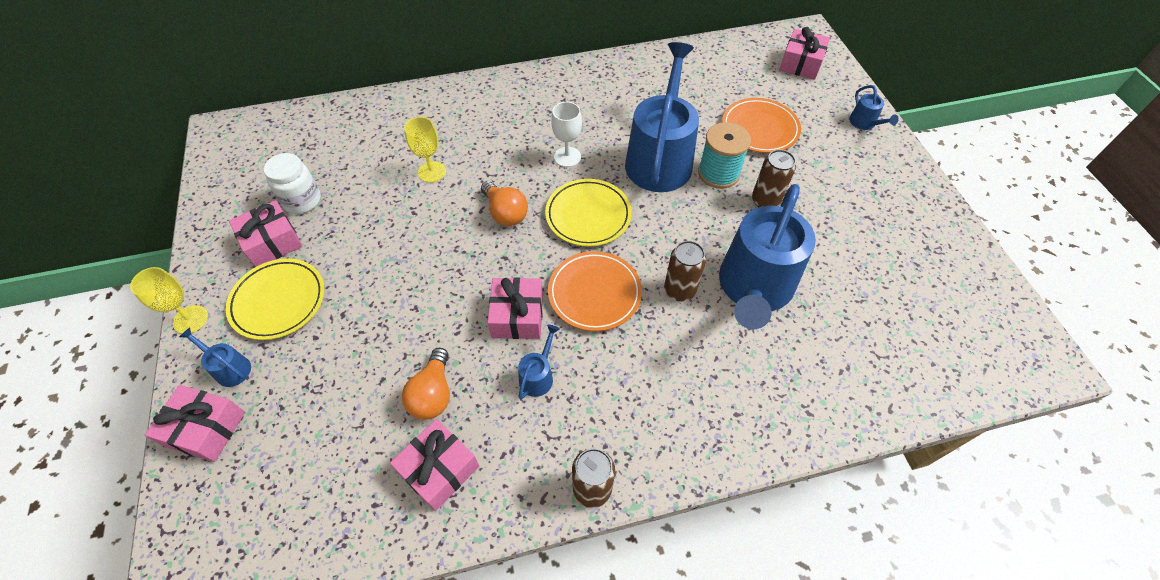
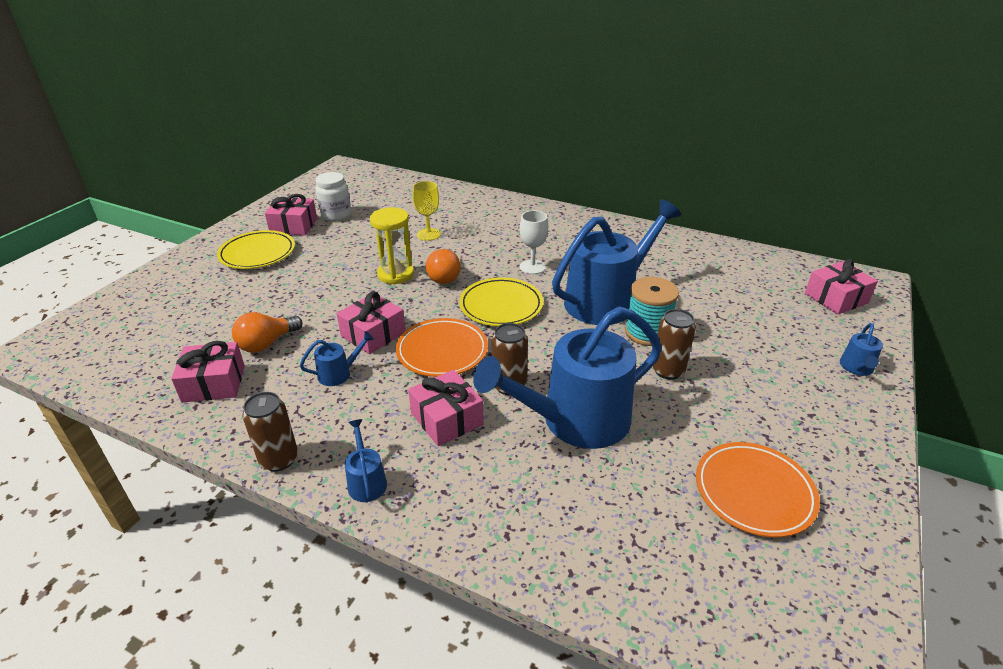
camera: 40 degrees right, 20 degrees down
(190, 319) = (208, 239): yellow goblet -> none
(206, 429) = (144, 290): pink gift -> pink gift (447, 419)
(230, 368) = (193, 270): blue watering can -> blue watering can (366, 481)
(457, 238) = (396, 274): none -> yellow hourglass
(759, 129) = (729, 322): orange plate -> orange plate (754, 492)

